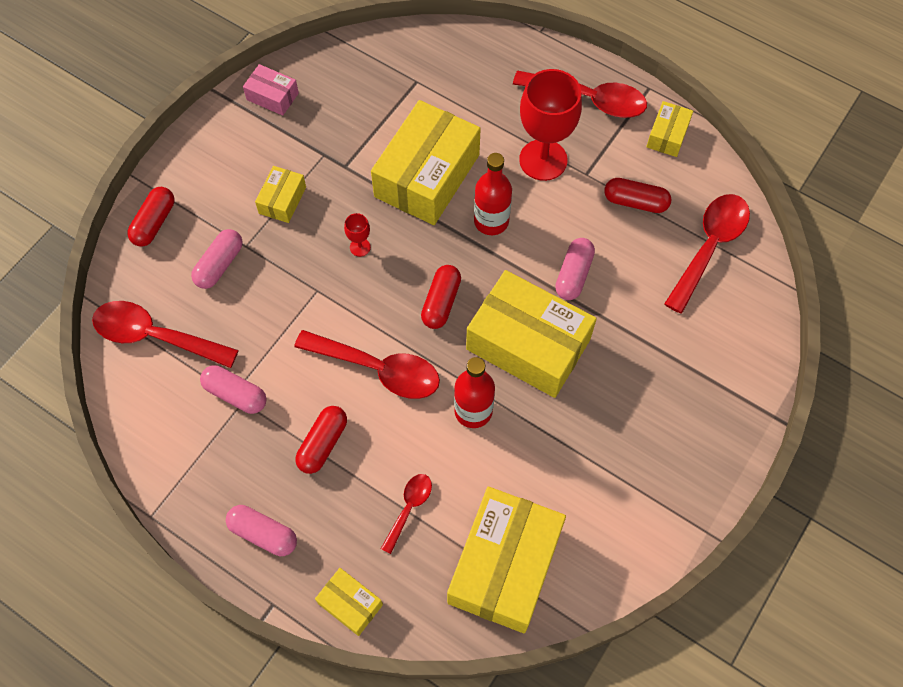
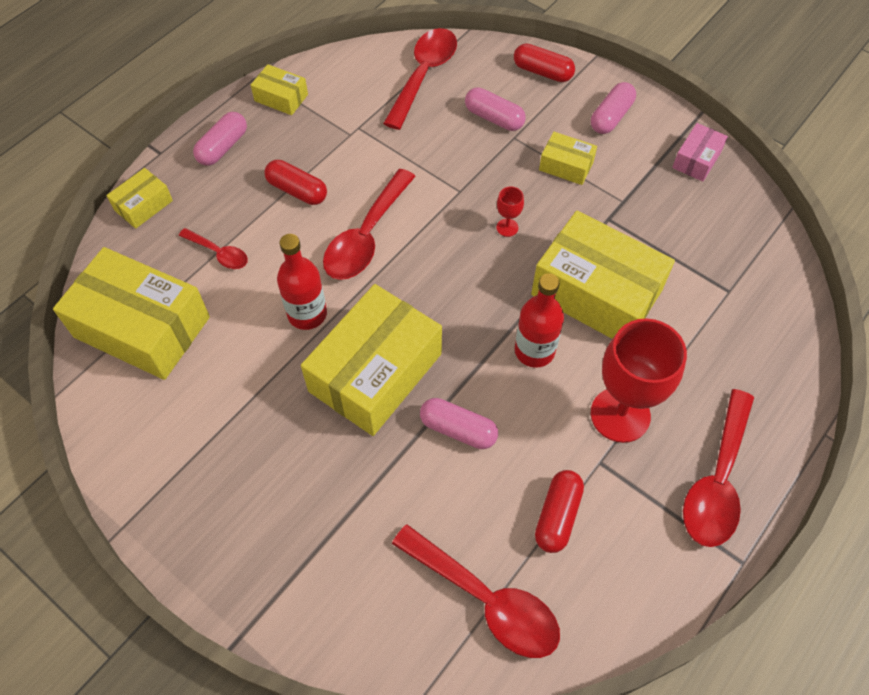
camera: 95 degrees right, 5 degrees down
(235, 394) = (358, 129): pink capsule -> pink capsule (611, 117)
(441, 302) = (435, 295): red capsule -> none
(667, 135) = (663, 575): yellow box -> yellow box (281, 98)

